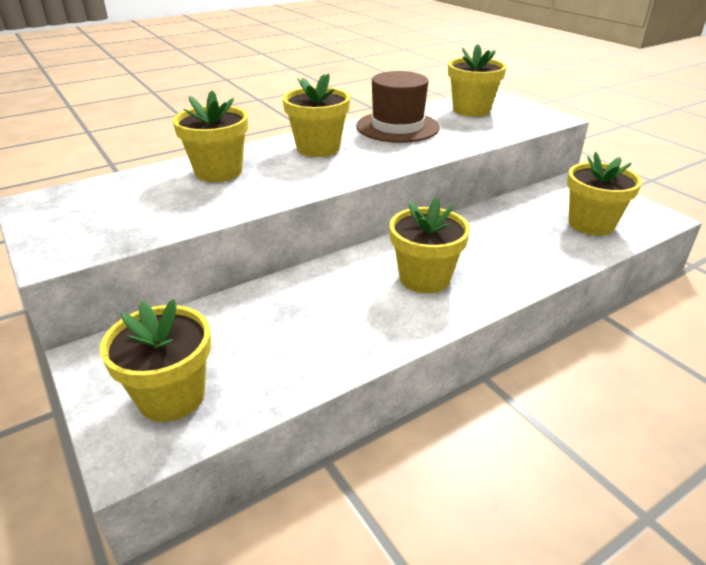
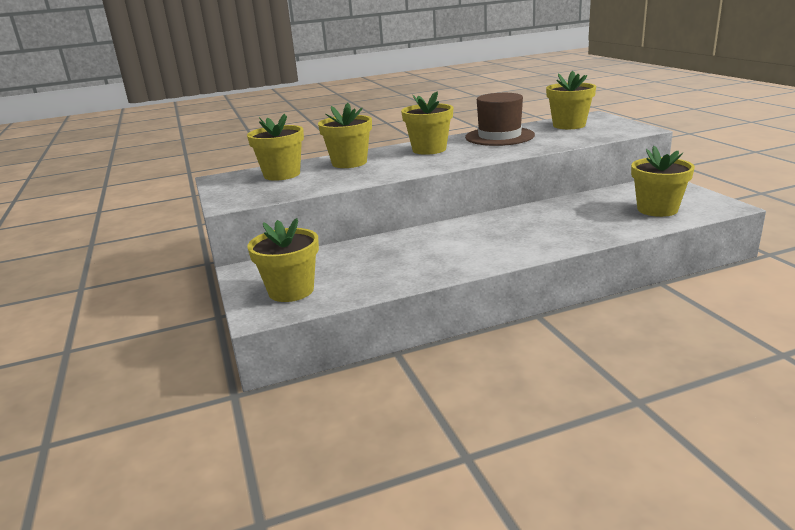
camera: 15 degrees right, 10 degrees down
(424, 278) = (495, 238): yellow flower pot -> yellow flower pot (282, 174)

